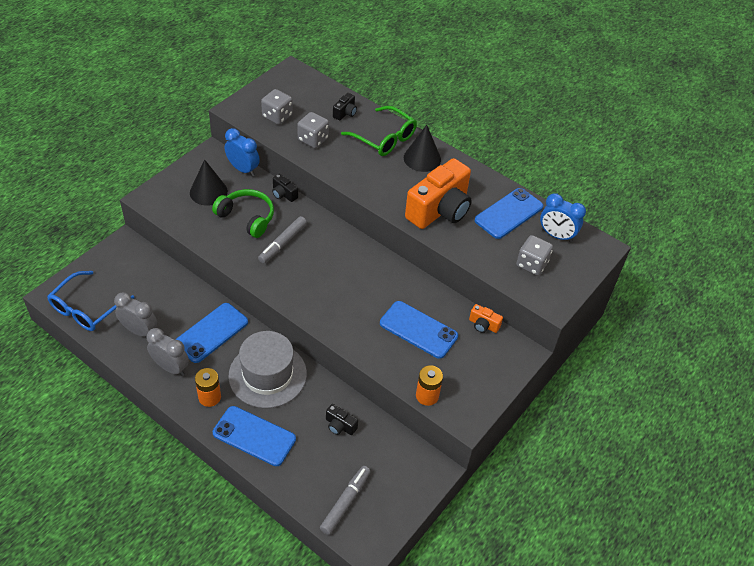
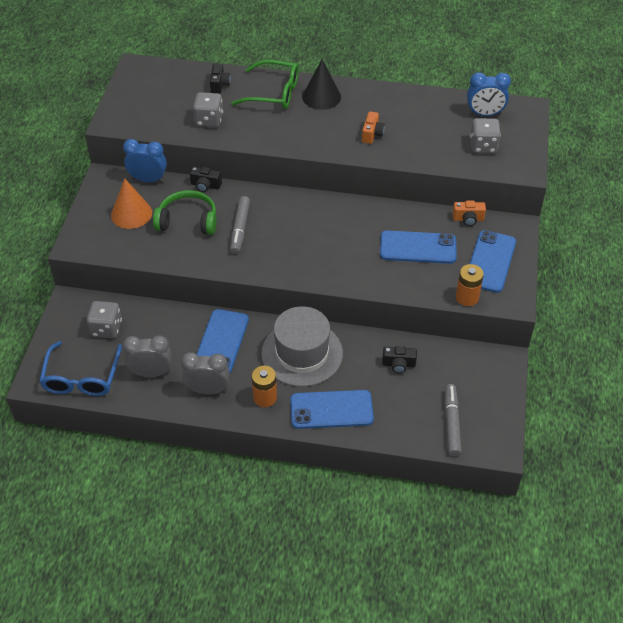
camera: 25 degrees left, 0 degrees up
(208, 192) = (131, 214): black cone -> orange cone
(277, 116) = (157, 113): grey dice -> grey dice (106, 328)
(439, 210) = (372, 134): orange camera -> orange camera, size x0.42
(508, 213) = (432, 113): blue phone -> blue phone (490, 261)

